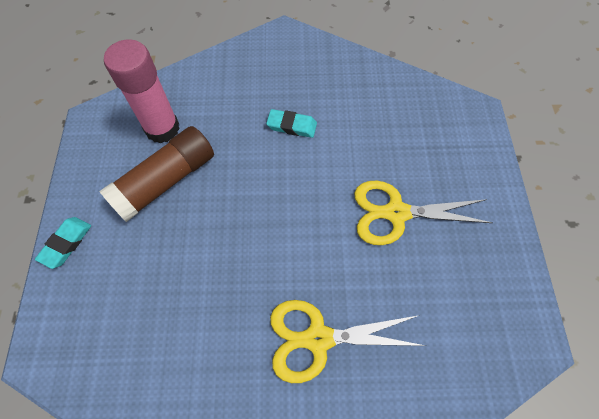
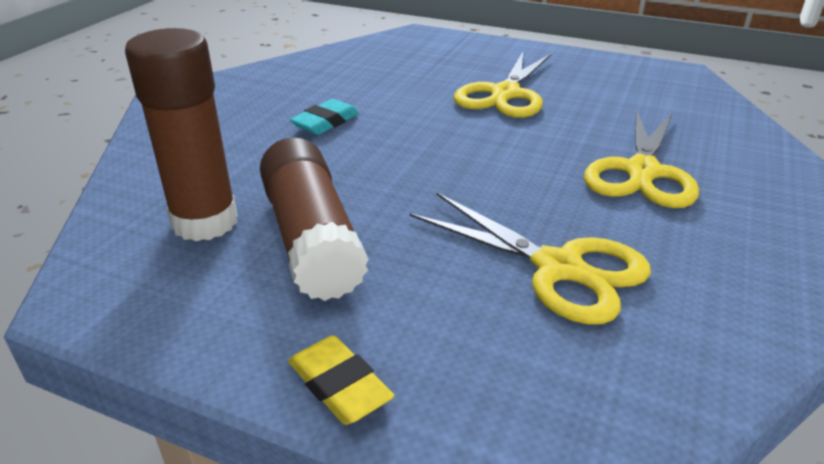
camera: 65 degrees left, 30 degrees down
(66, 243) = (339, 385): turquoise eraser -> yellow eraser
(162, 128) = (205, 222): pink glue stick -> brown glue stick
(182, 312) = (559, 268): none -> yellow scissors

